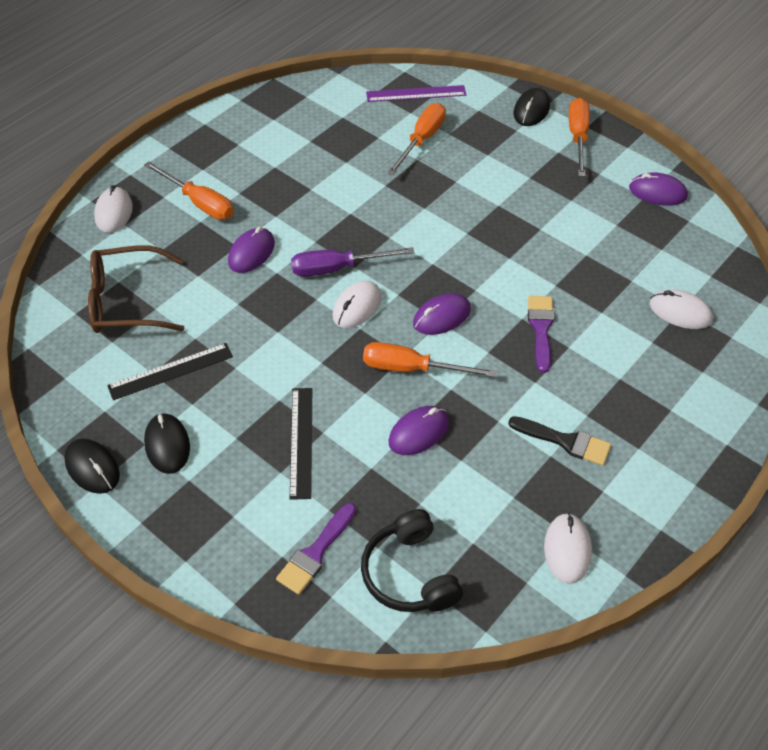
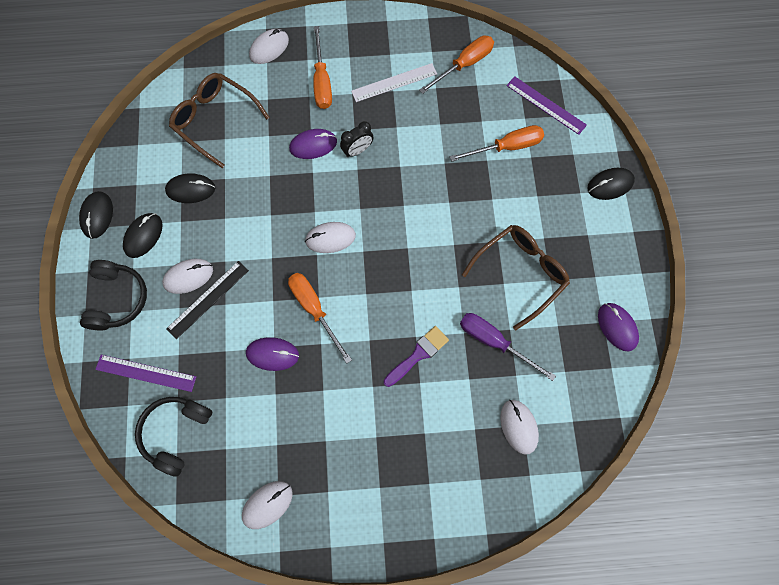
camera: 45 degrees right, 20 degrees up
(170, 371) = (190, 189): black ruler -> black mouse
(205, 518) = (117, 299): none -> black headphones
(258, 440) = (188, 276): none -> white mouse
(268, 160) = (394, 82): none -> white ruler
(298, 228) = (357, 150): none -> black clock
(315, 552) = (146, 373): purple brush -> purple ruler
(338, 268) = (349, 201): purple screwdriver -> purple screwdriver (494, 342)
(441, 317) = (370, 290): purple mouse -> none
(544, 212) = (520, 273): none -> brown glasses
(565, 441) = (343, 440): black brush -> none
(578, 137) = (615, 235): orange screwdriver -> orange screwdriver (464, 65)

